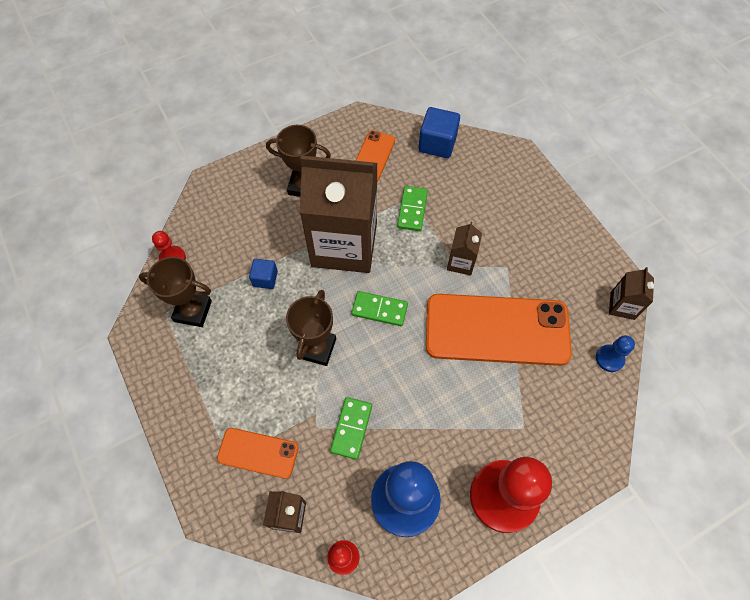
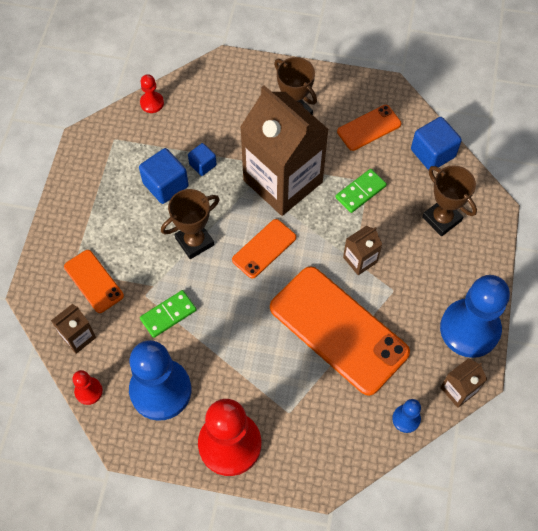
camera: 40 degrees right, 0 degrees up
(193, 311) = (133, 151): brown trophy -> brown trophy (441, 219)
(248, 319) = (165, 185): none -> blue cube
(379, 310) = (264, 248): green domino -> orange phone
(586, 254) = (469, 329): none -> blue pawn

